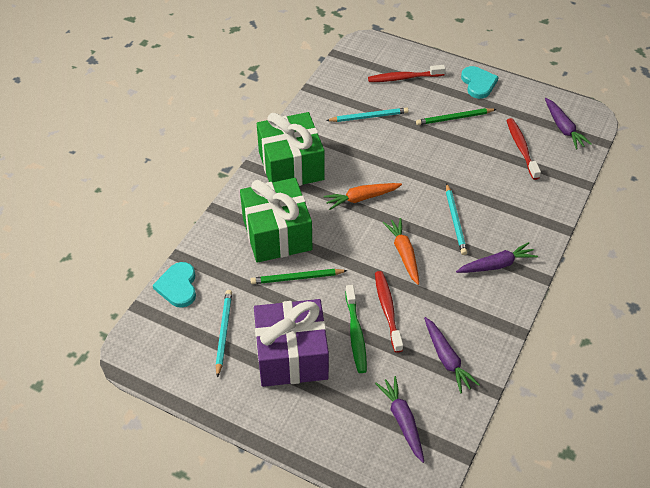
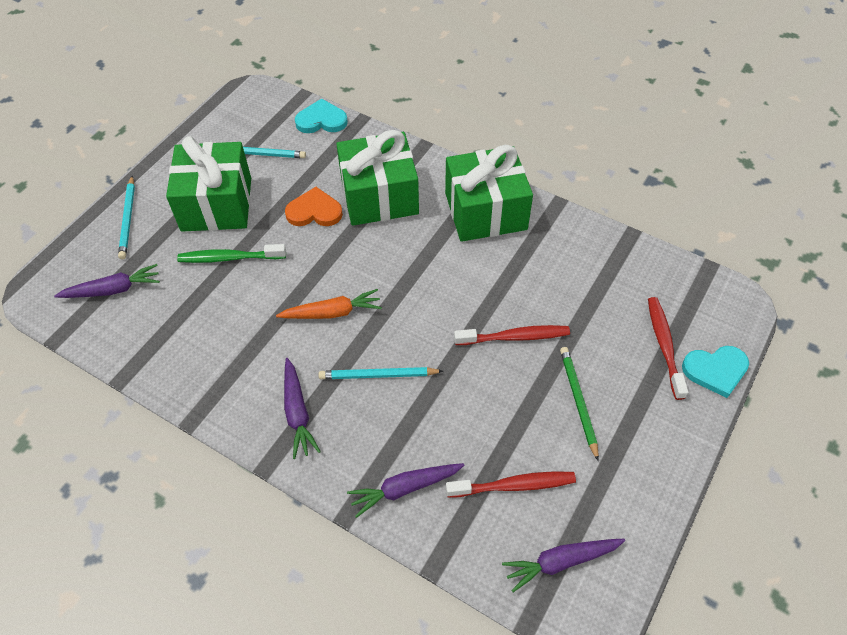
camera: 95 degrees right, 5 degrees up
(291, 356) = (216, 204): purple gift -> green gift
(297, 278) = (314, 211): green pencil -> orange heart
(361, 198) = (427, 277): orange carrot -> none
(369, 117) = (577, 296): turquoise pencil -> turquoise pencil (128, 219)
(387, 310) = (254, 289): red toothbrush -> red toothbrush (515, 337)
(446, 359) = (174, 338): purple carrot -> purple carrot (405, 488)
(478, 83) = (661, 447): turquoise heart -> turquoise heart (715, 370)

